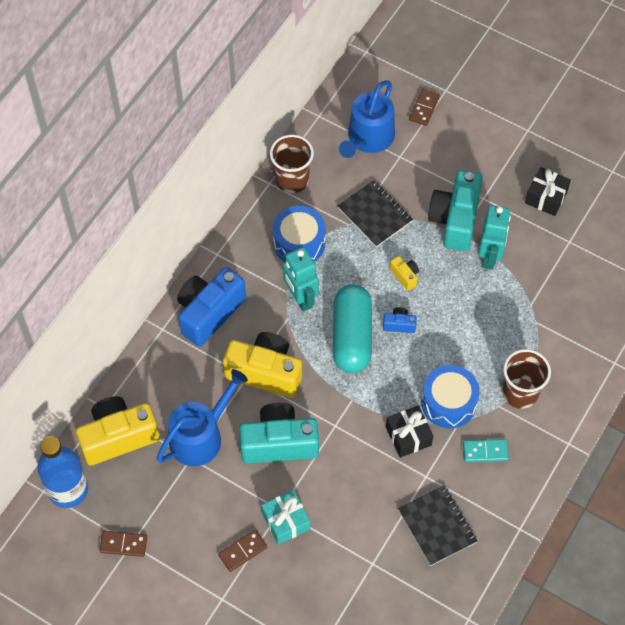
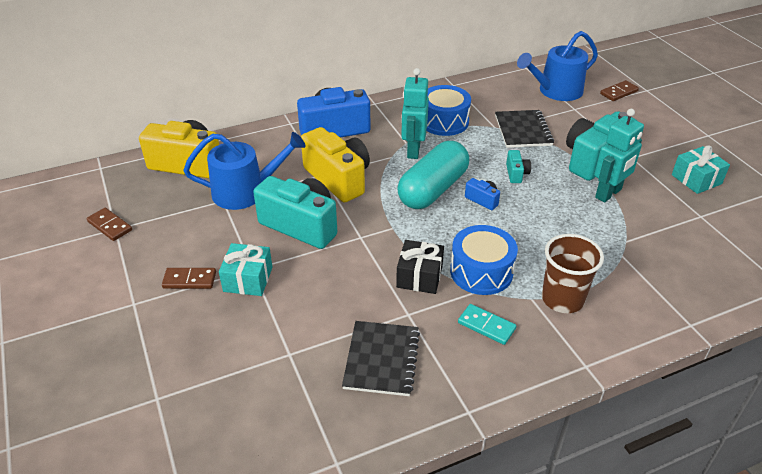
camera: 35 degrees right, 20 degrees down
(68, 490) = (116, 175): blue bottle -> none
(292, 180) = (472, 89): brown cup -> none
(405, 276) = (516, 174): yellow camera -> turquoise camera
(546, 197) = (696, 179): black gift -> turquoise gift

